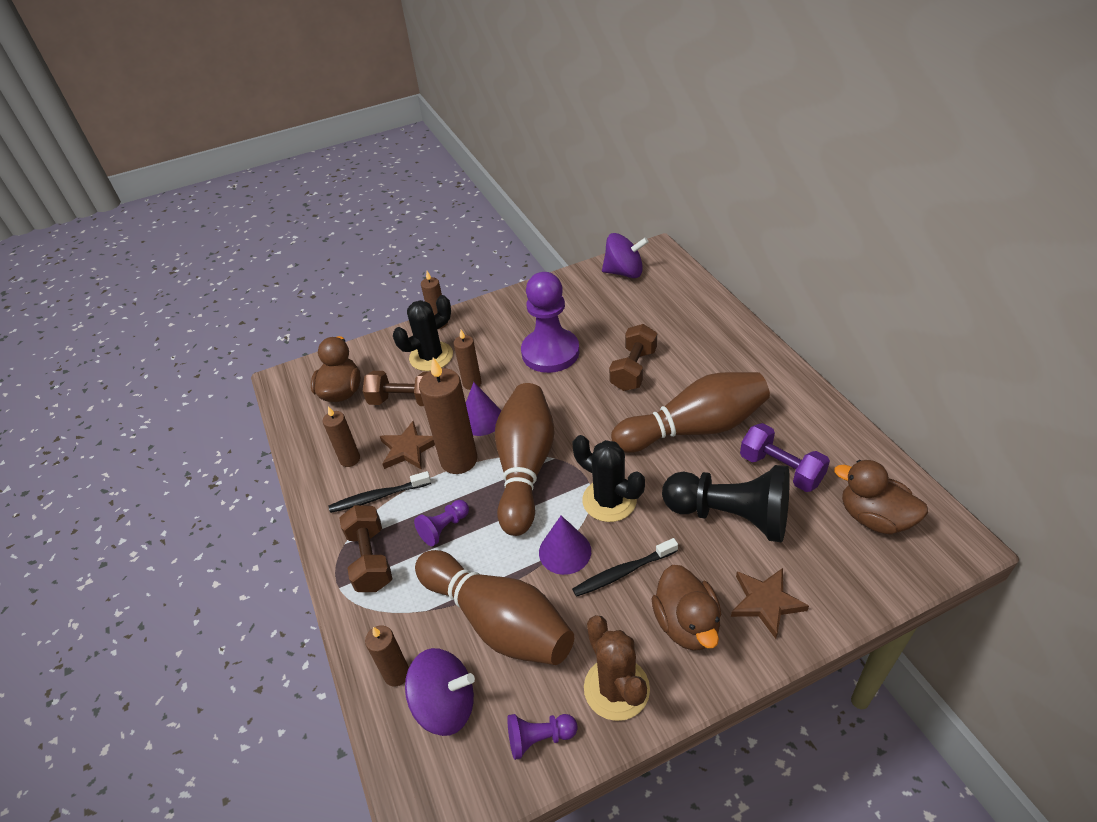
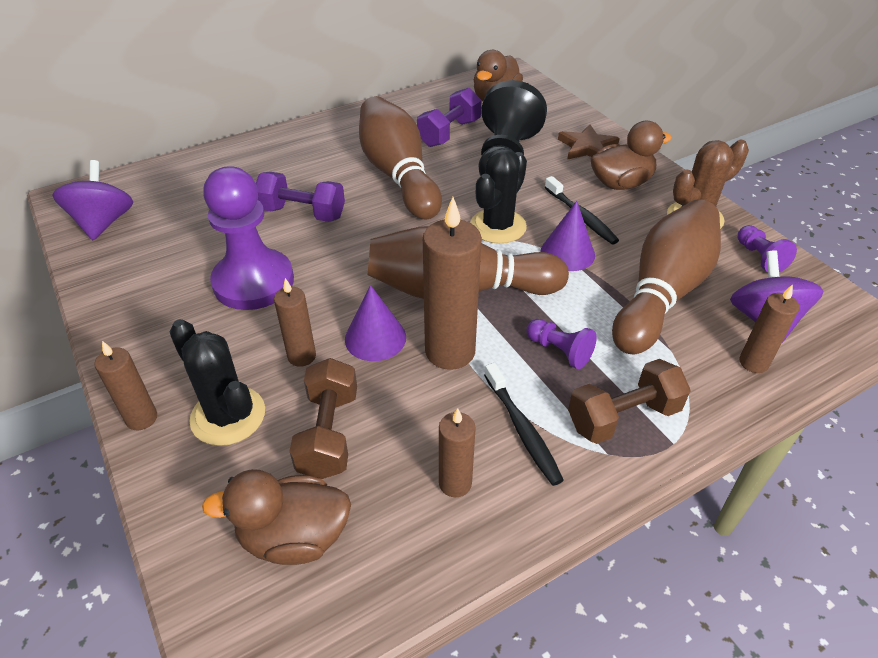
camera: 100 degrees left, 0 degrees up
(408, 449) = (431, 410): brown star -> none
(633, 369) = (302, 213): brown dumbbell -> purple dumbbell

